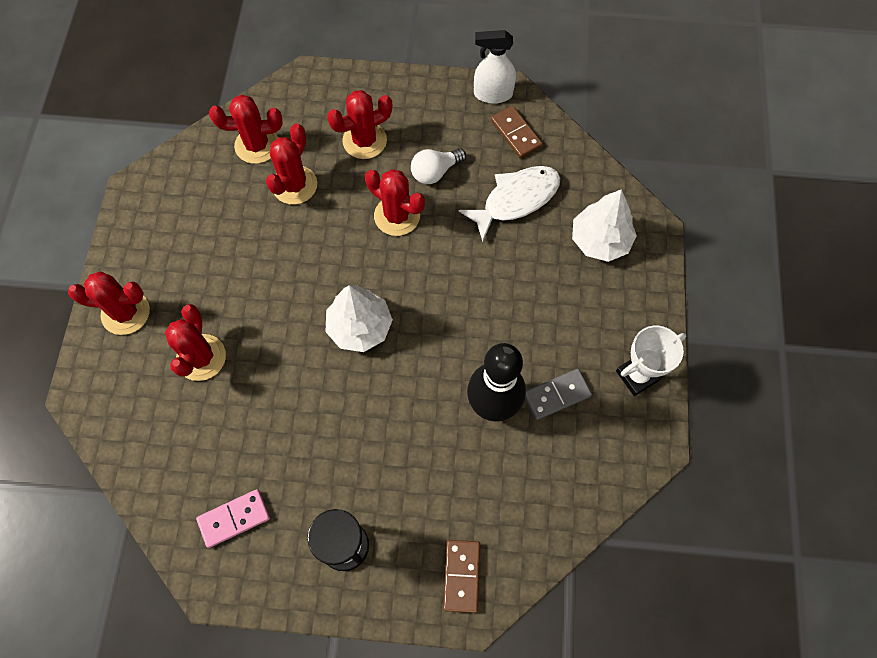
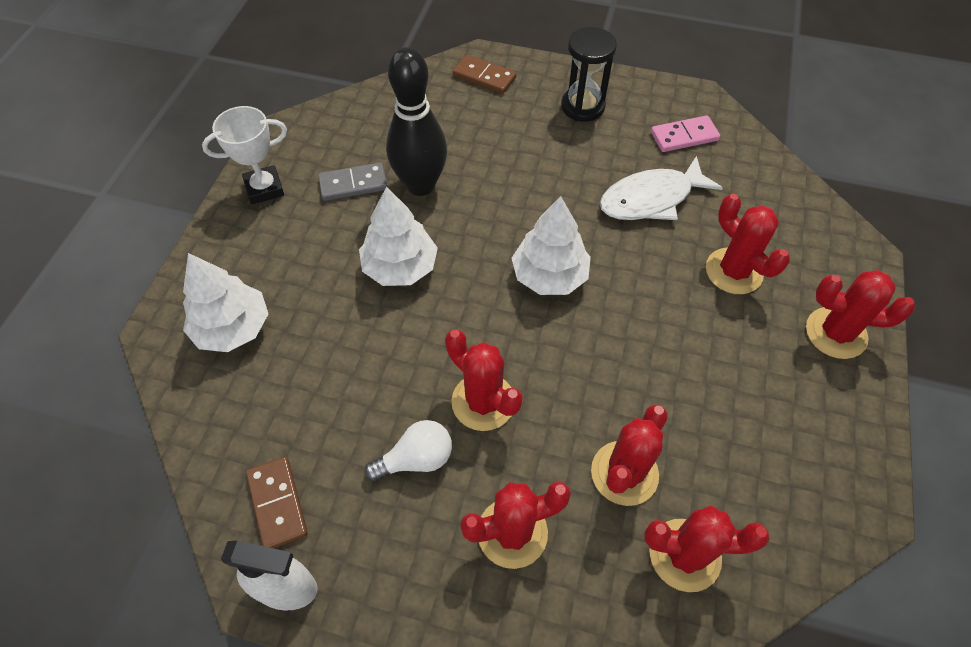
camera: 170 degrees left, 10 degrees down
(201, 357) = (733, 271): red cactus -> red cactus turned 45 degrees counterclockwise
(462, 576) = (484, 77): brown domino -> brown domino turned 75 degrees counterclockwise
(487, 314) = (400, 267): none -> white tree
(516, 200) = (316, 398): white fish -> white fish (651, 199)

